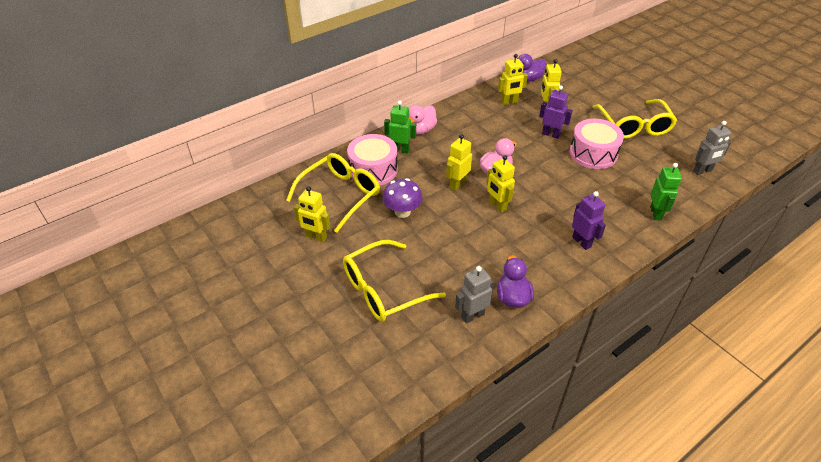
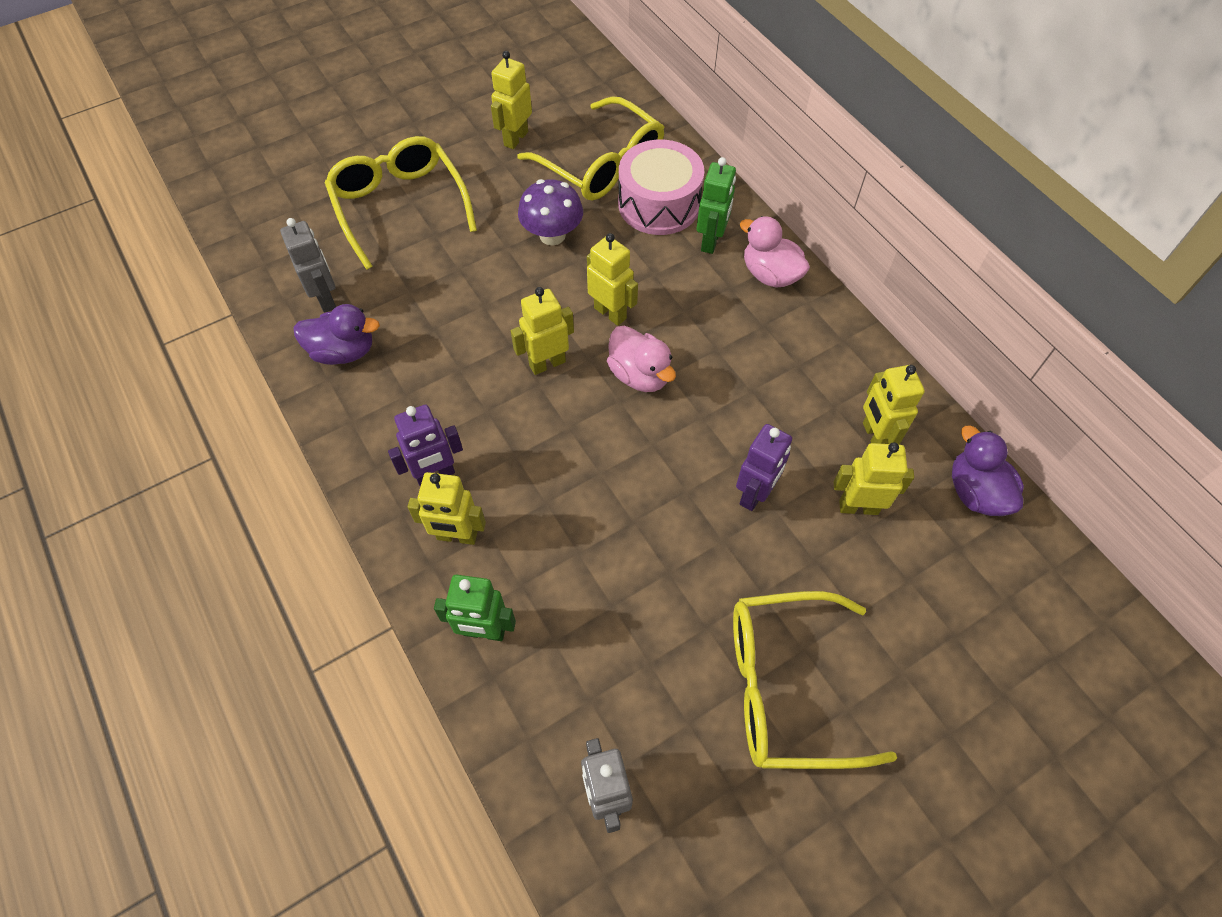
camera: 95 degrees right, 15 degrees up
(593, 153) = (685, 563): pink drum -> none
(613, 229) = (457, 536): none -> yellow robot

